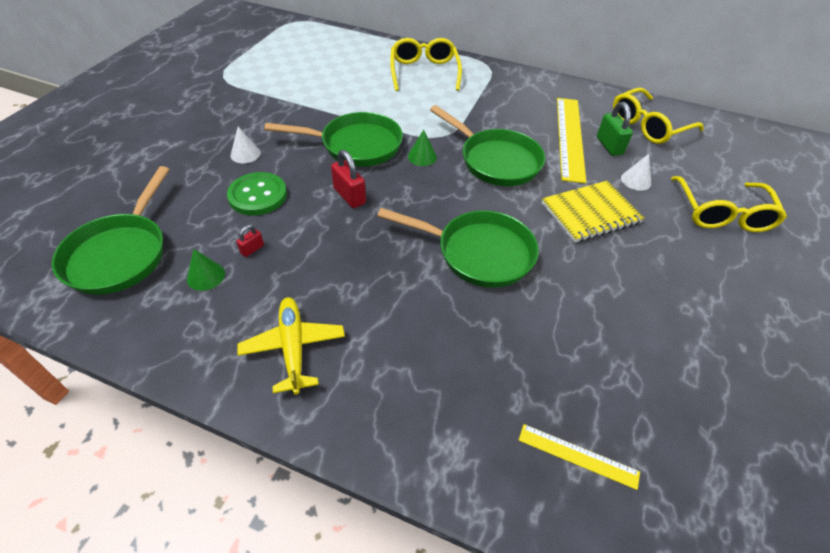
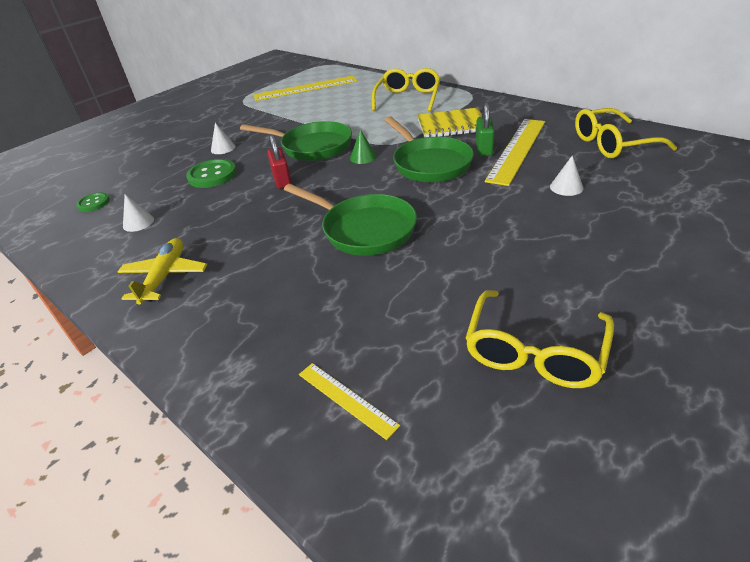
camera: 25 degrees right, 10 degrees down
(120, 253) = (93, 203): green pan -> green button
(206, 276) = (138, 222): green cone -> white cone
(252, 249) = (183, 209): red padlock -> none
(294, 58) = (305, 88): none -> yellow ruler
(590, 213) = (497, 209): yellow notebook -> yellow notebook (451, 125)
(609, 146) = (555, 158): green padlock -> green padlock (484, 149)
(722, 214) = (652, 222): yellow glasses -> yellow glasses (534, 351)

